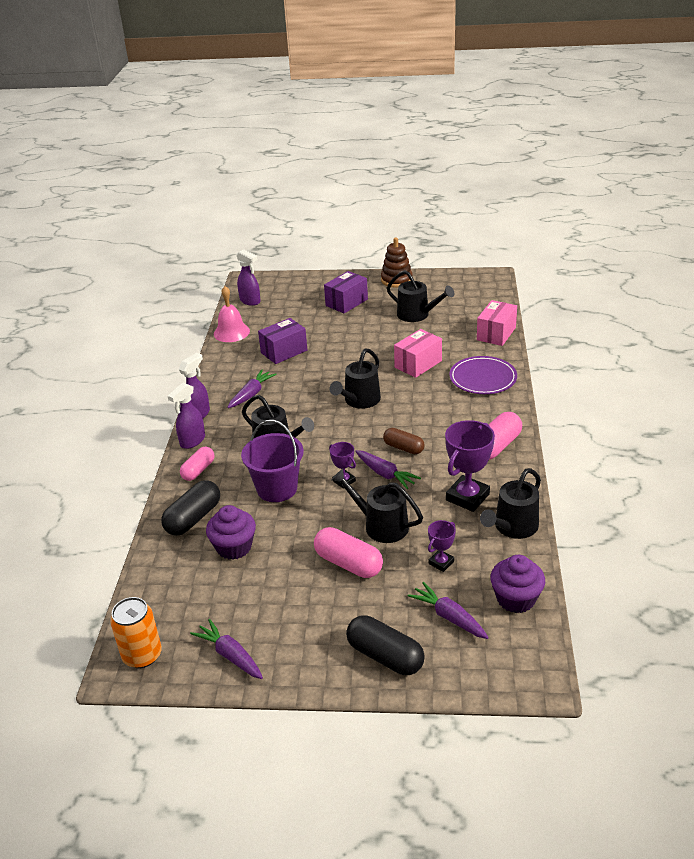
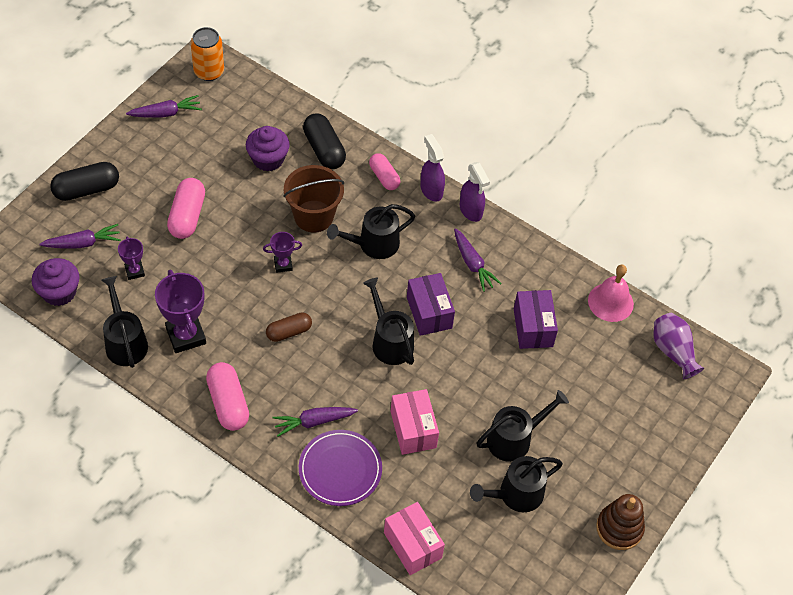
camera: 115 degrees right, 20 degrees up
(250, 301) = (673, 351): purple spray bottle -> purple vase
(277, 488) = (313, 216): purple bucket -> brown bucket
(346, 302) = (599, 442): purple box -> purple box (429, 312)
(348, 563) = (187, 216): pink capsule -> pink capsule turned 60 degrees counterclockwise
(380, 525) = (208, 258): black watering can -> black watering can (514, 439)
(385, 474) = (265, 297): purple carrot -> purple carrot (313, 422)

